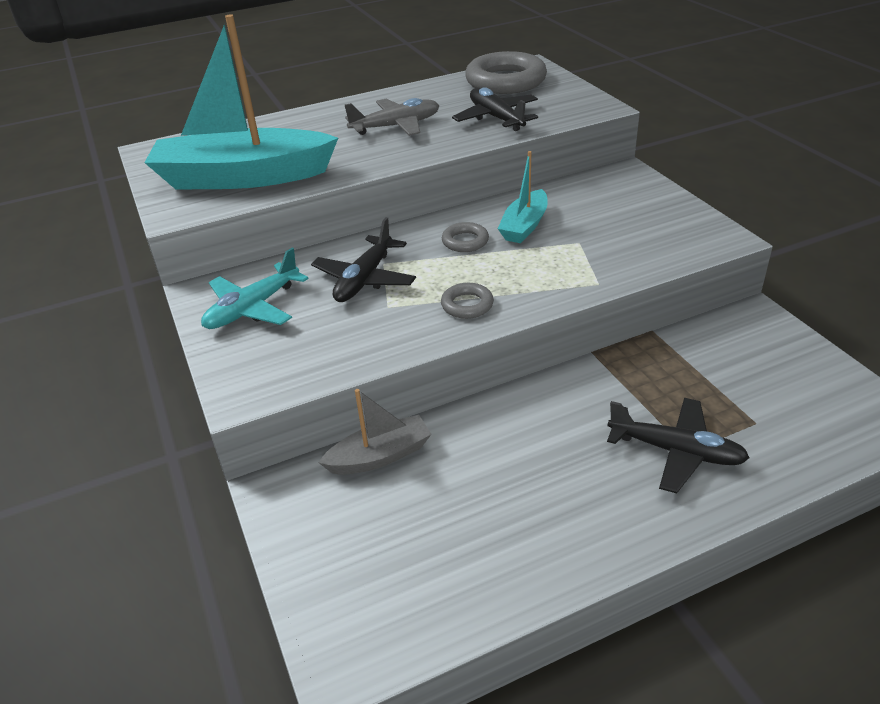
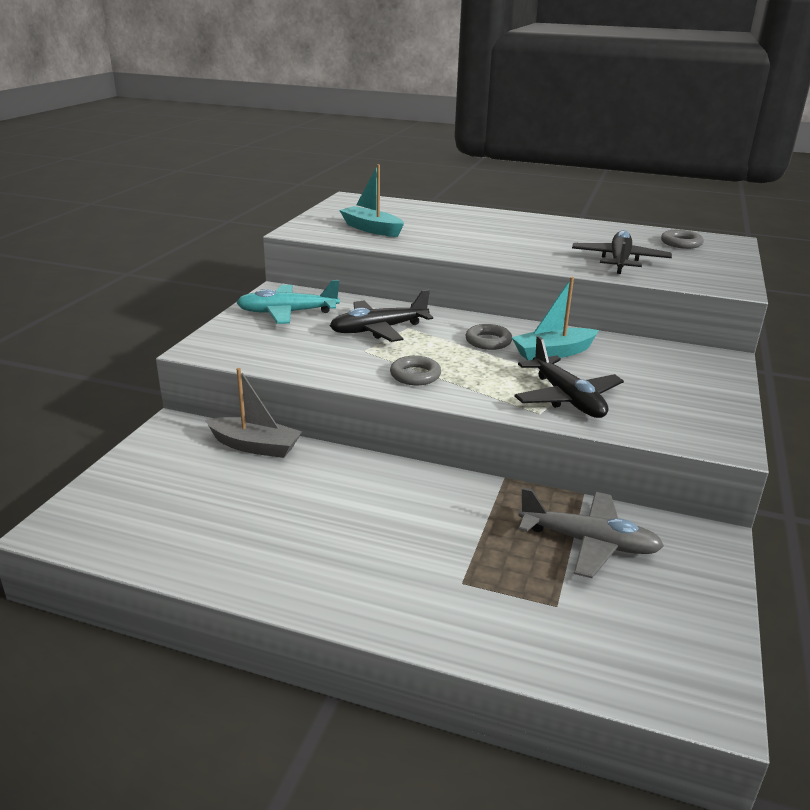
camera: 40 degrees right, 10 degrees down
(243, 177) = (372, 229): turquoise boat -> turquoise boat, size x0.49
(396, 126) = (530, 239): grey plane -> grey plane (589, 542)
(505, 81) = (681, 243): grey ring -> grey ring, size x0.47
(676, 451) = (450, 576): black plane -> black plane (567, 398)

